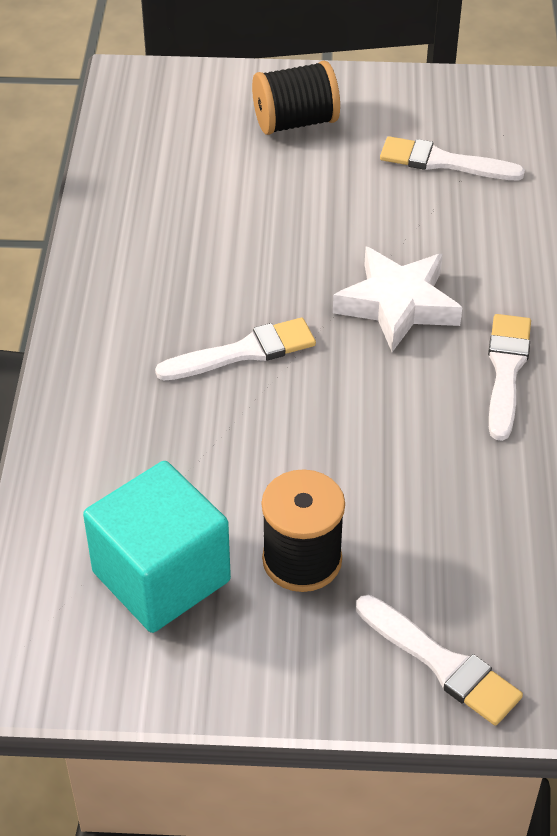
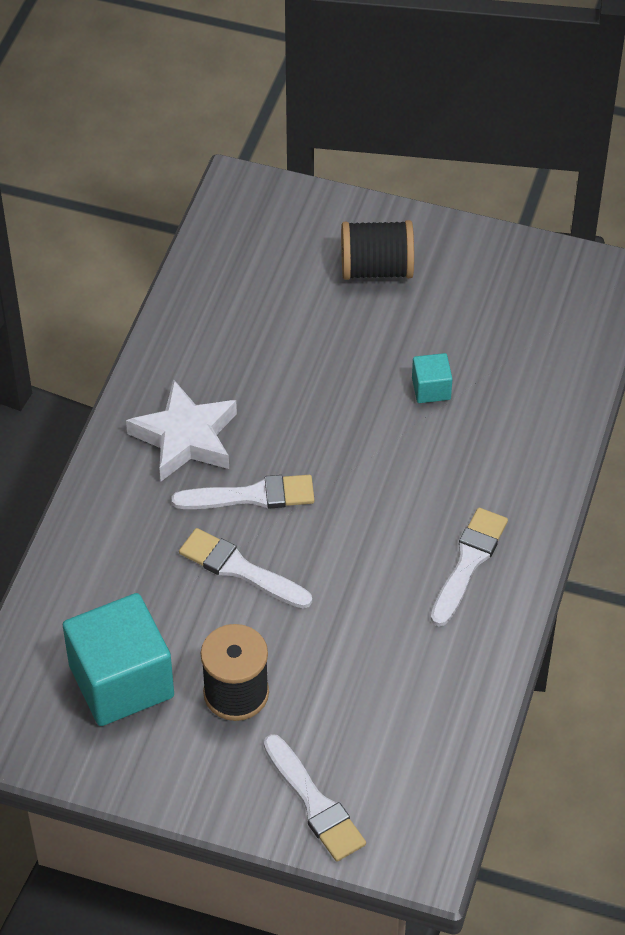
camera: 15 degrees right, 5 degrees up
(395, 216) = (431, 389): none -> turquoise cube
(398, 305) = (399, 479): white star -> white star (185, 438)
(443, 162) = (496, 340): white brush -> white brush (240, 569)

